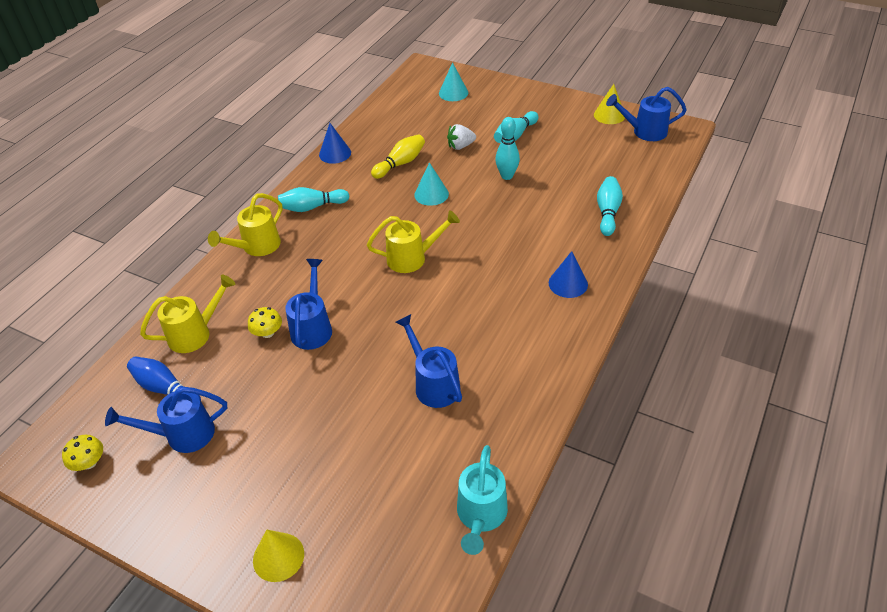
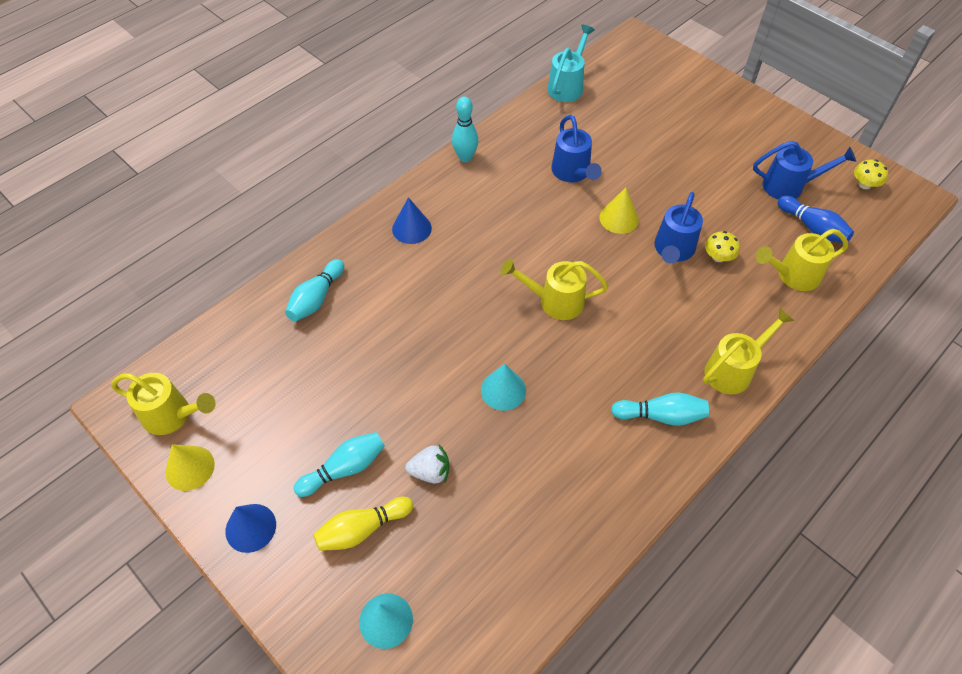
camera: 165 degrees left, 10 degrees up
(278, 557) = (708, 96): yellow cone -> yellow cone (619, 218)
(335, 153) = (617, 519): blue cone -> blue cone (250, 527)
(400, 163) = (526, 463): yellow bowling pin -> yellow bowling pin (362, 529)
(507, 176) = (396, 391): turquoise bowling pin -> turquoise bowling pin (465, 157)
(644, 131) = (173, 416): blue watering can -> yellow watering can

